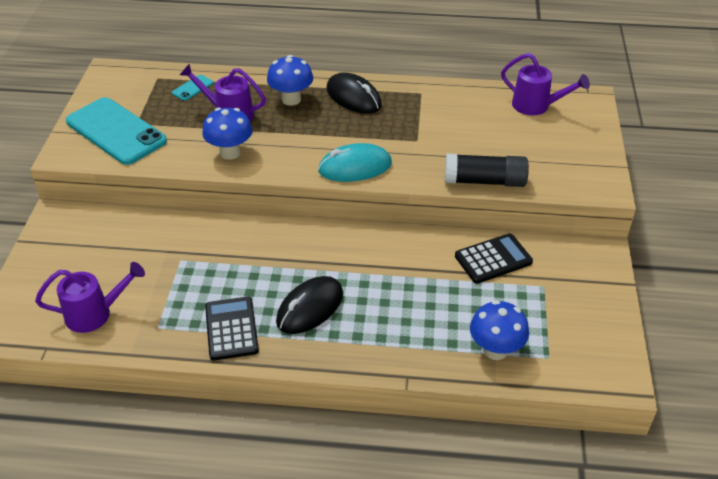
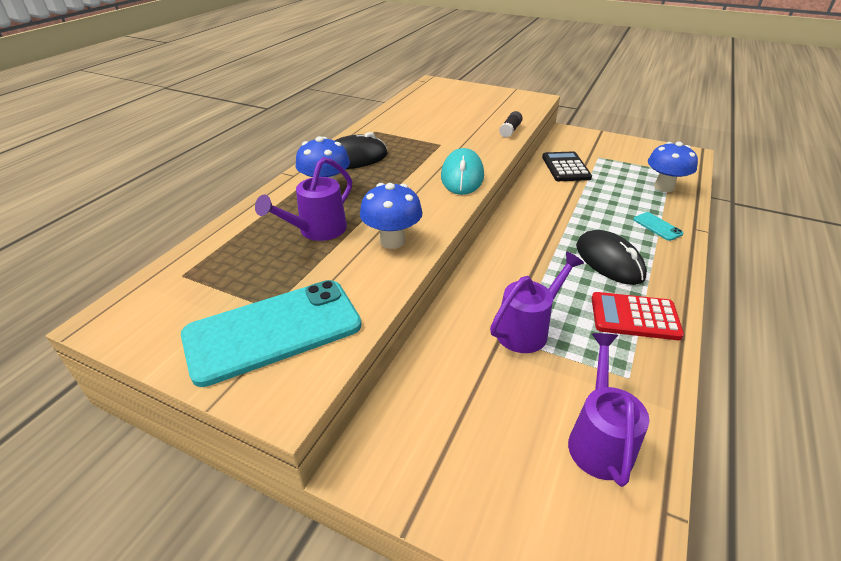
camera: 70 degrees left, 5 degrees down
(193, 88) = (237, 249): turquoise phone -> turquoise phone (657, 226)
(231, 329) = (634, 317): black calculator -> red calculator
(484, 181) = (510, 130): black glue stick -> black glue stick, size x0.55
(536, 106) = (429, 98): purple watering can -> purple watering can (527, 329)

